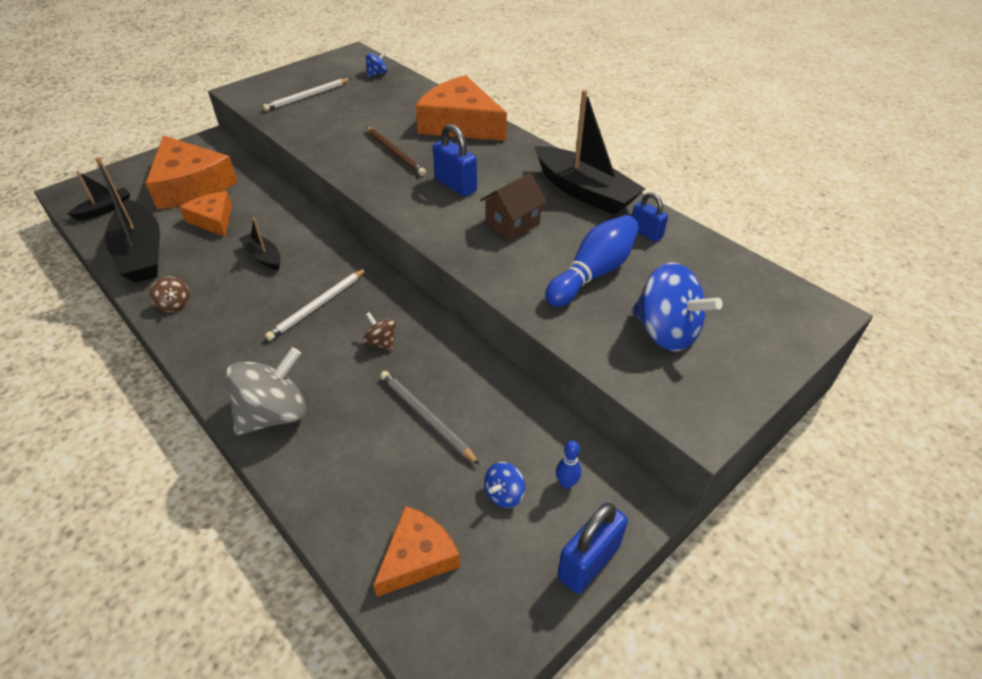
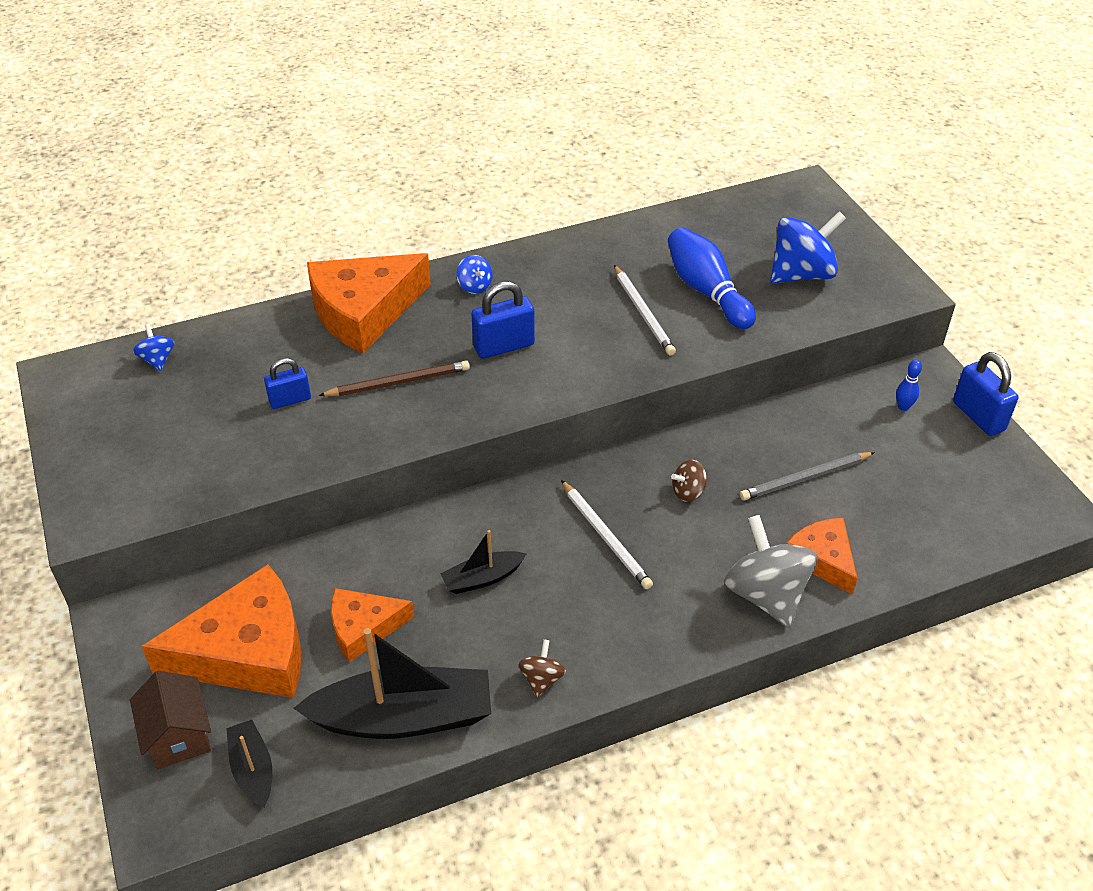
camera: 70 degrees left, 0 degrees up
(175, 304) = (541, 679): brown spinning top -> brown spinning top turned 60 degrees counterclockwise
(308, 96) = (173, 444): white pencil -> white pencil (643, 312)
(418, 557) = (956, 515): orange cheese -> orange cheese (822, 559)
(504, 494) = (905, 447): blue spinning top -> blue spinning top (475, 286)
(512, 224) = (601, 321): brown house -> brown house (178, 736)
(584, 192) = (570, 256): black boat -> none
(646, 233) = (660, 240): blue padlock -> blue padlock (290, 400)

